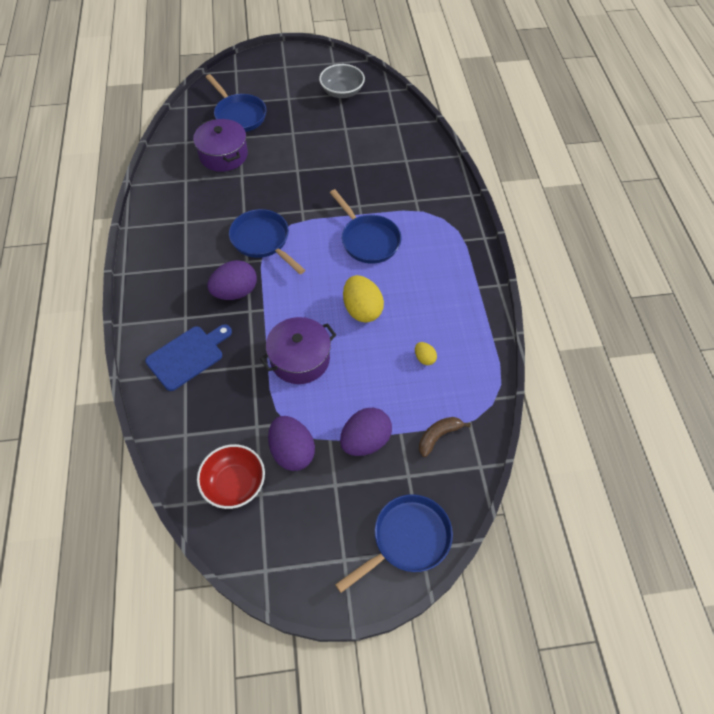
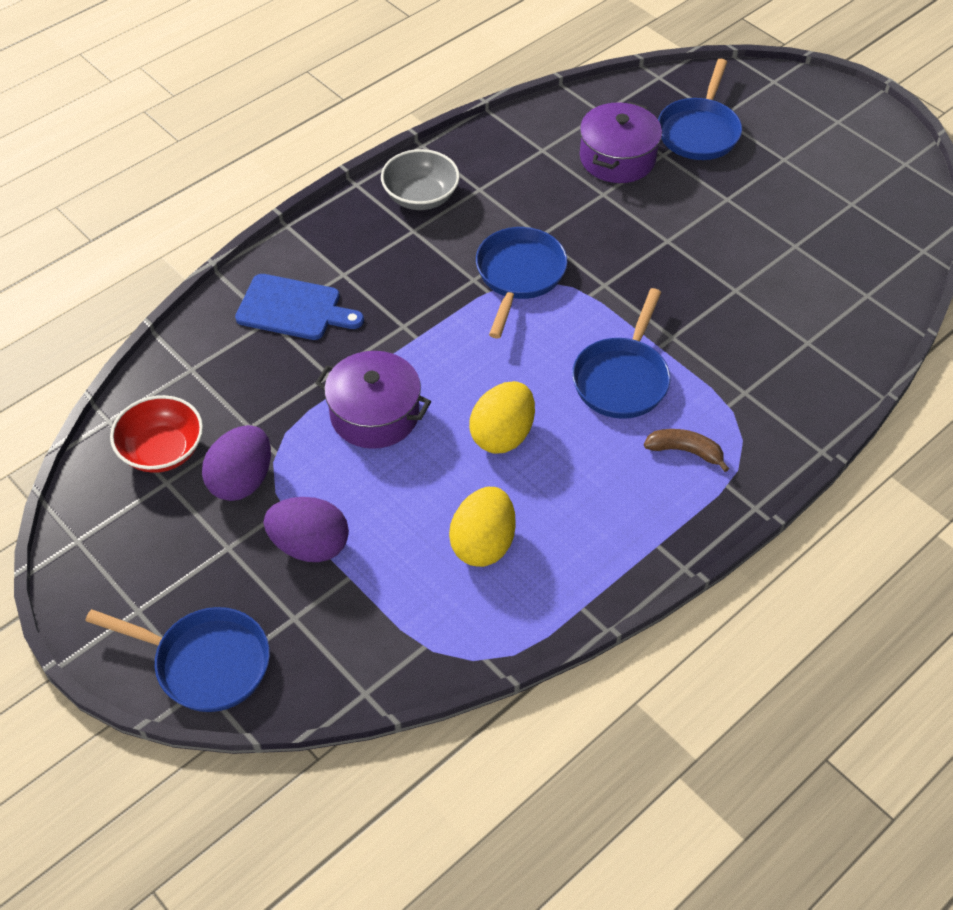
camera: 55 degrees right, 5 degrees down
(235, 292) = (418, 296): purple egg -> none
(342, 92) = (859, 204): grey bowl -> grey bowl (420, 197)
(424, 358) = (483, 544): yellow egg -> yellow egg, size x2.04
(438, 436) = (375, 621): brown banana -> brown banana (685, 451)

